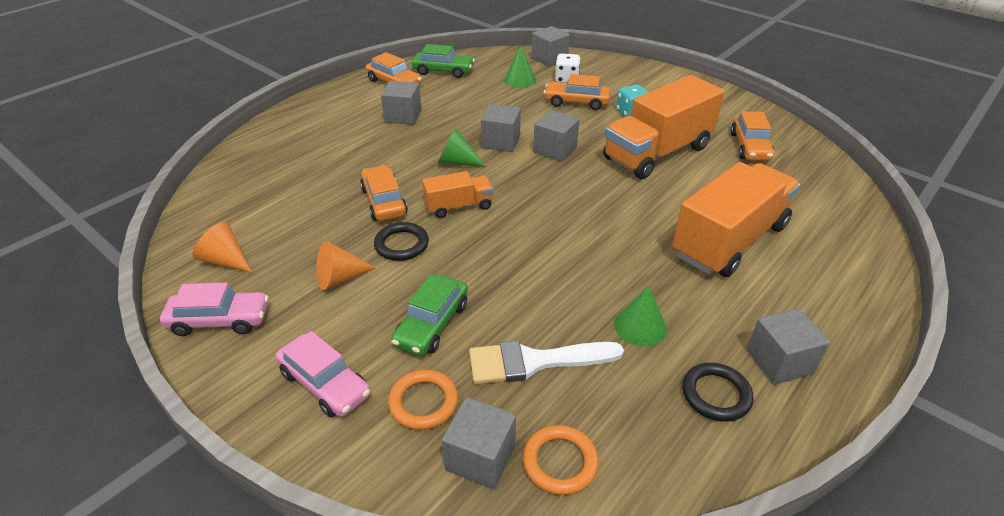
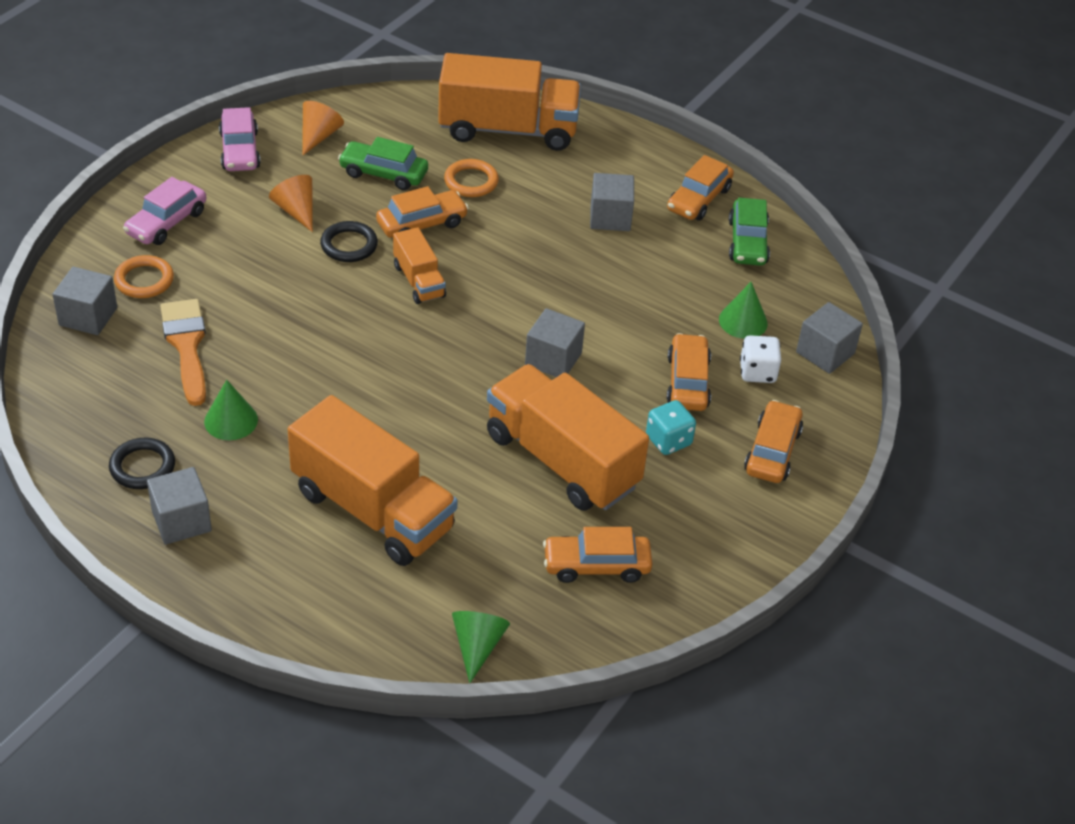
camera: 80 degrees right, 5 degrees up
(275, 152) = (508, 129): none -> orange truck
(432, 324) = (235, 277): green car -> green car (383, 173)
(456, 162) = (509, 273): green cone -> green cone (477, 646)
(501, 142) = (563, 309): grey cube -> none
(534, 362) = (186, 346): white brush -> orange brush
(560, 462) = (79, 362): orange ring -> orange ring (471, 181)
(635, 82) = (772, 451): none -> orange car

